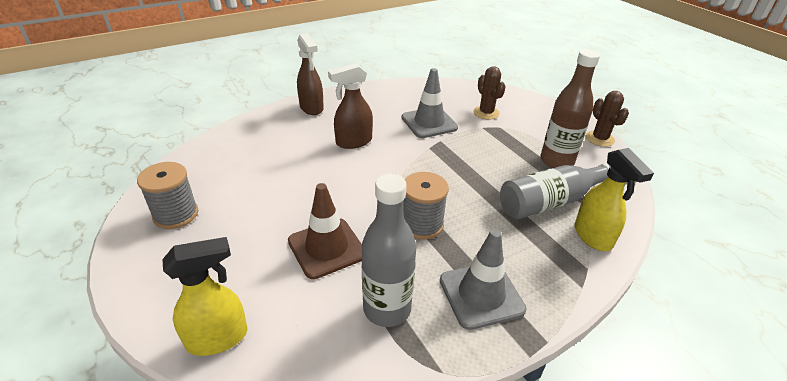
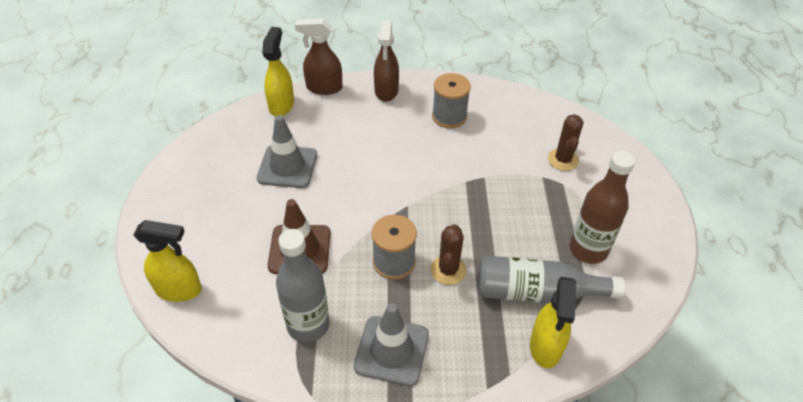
camera: 30 degrees right, 10 degrees up
(176, 214) = (208, 168): grey spool -> grey spool (449, 116)
(220, 142) = (281, 105): none -> yellow spray bottle
(353, 142) = (397, 147): brown spray bottle -> brown spray bottle (324, 88)
(429, 123) = (489, 151): grey traffic cone -> grey traffic cone (287, 167)
(599, 139) = (667, 242): brown cactus -> brown cactus (448, 270)

